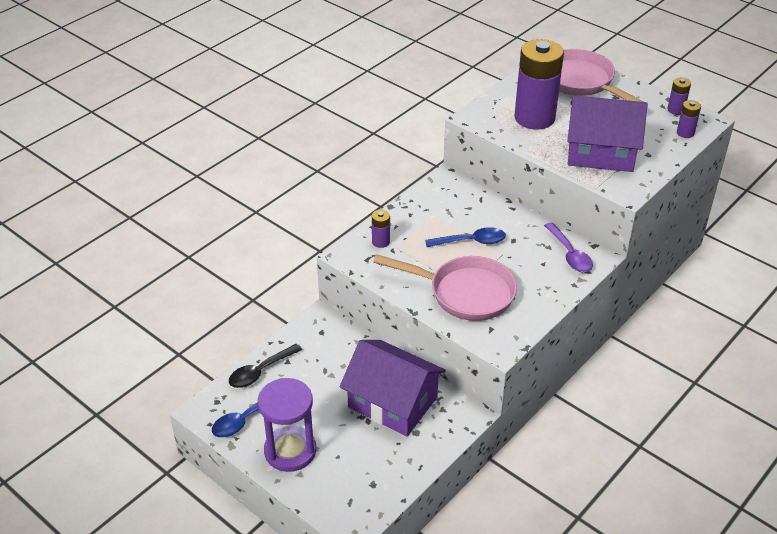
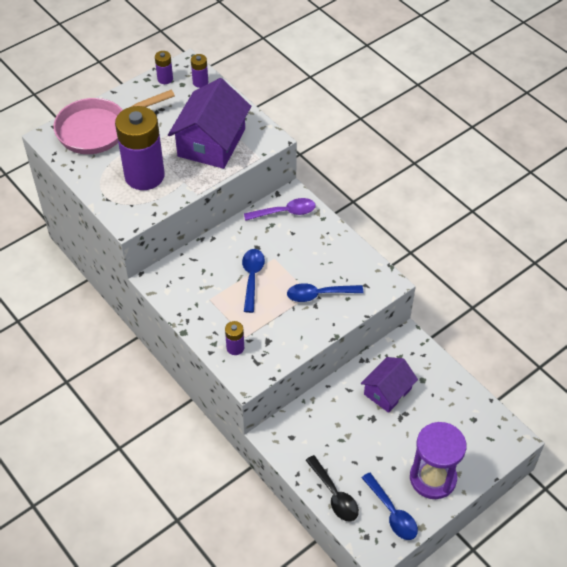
camera: 80 degrees left, 10 degrees up
(392, 402) = (387, 391): purple house -> purple house, size x0.61
(465, 293) = (319, 295): pink pan -> blue spoon

